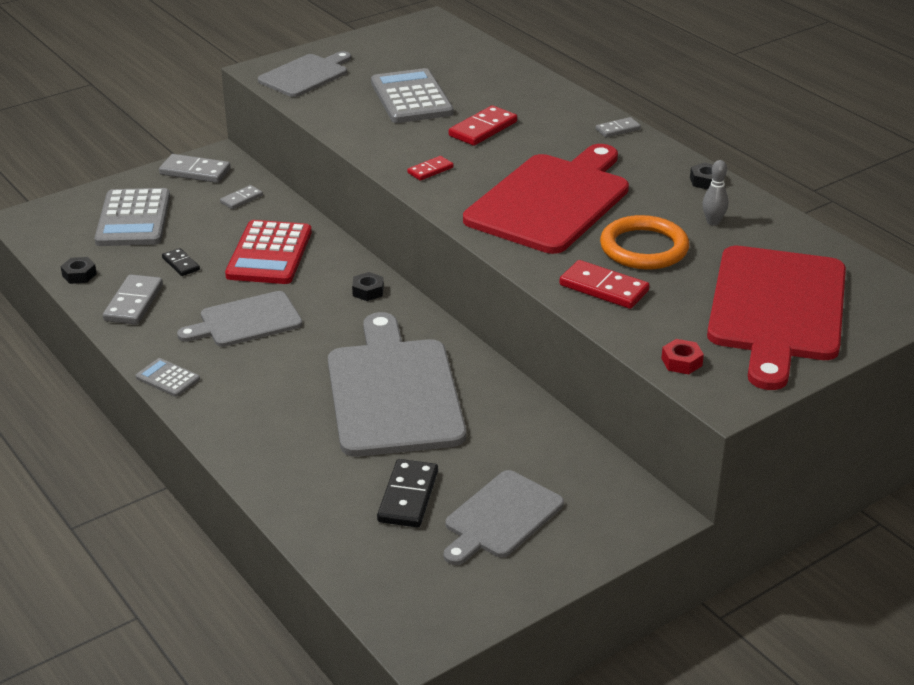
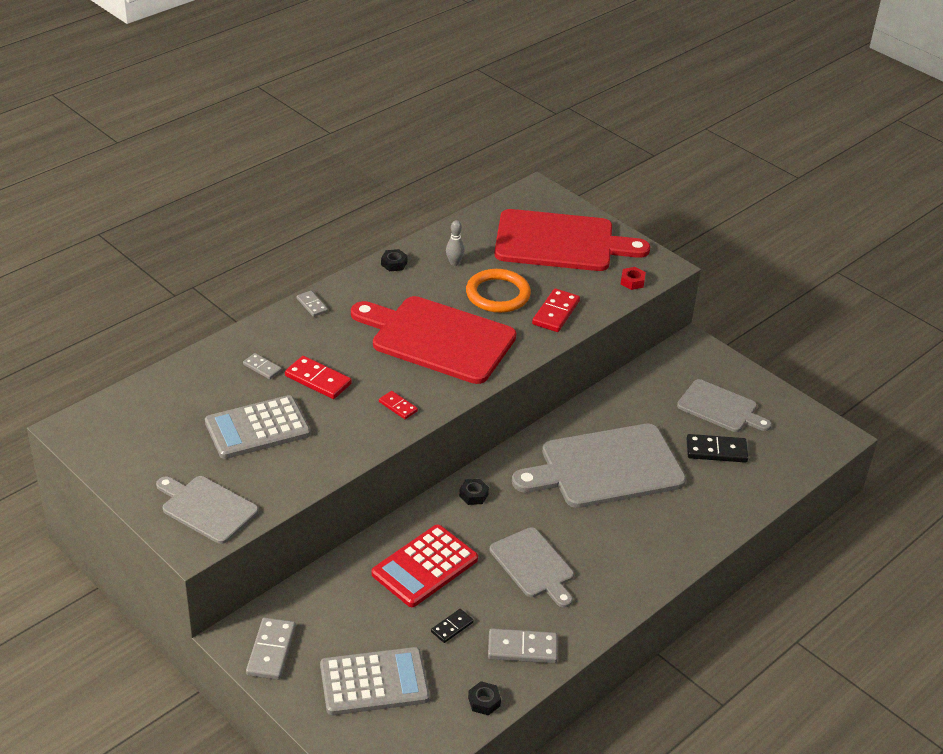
camera: 100 degrees left, 5 degrees up
(167, 378) = (625, 601): grey calculator -> none
(241, 199) = (326, 603): grey domino -> grey domino (262, 368)
(269, 254) = (425, 566): red calculator -> red calculator turned 135 degrees clockwise

